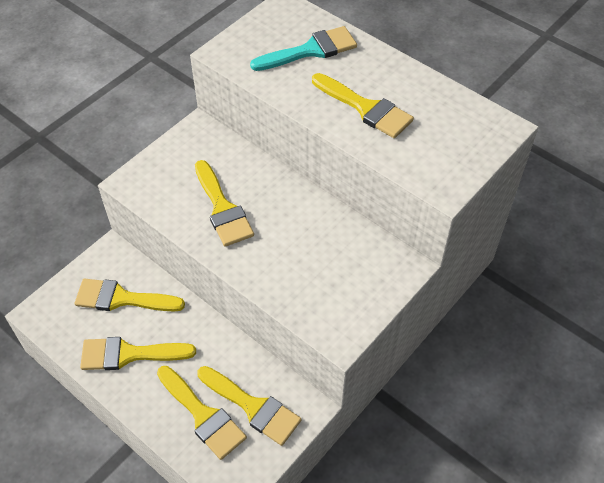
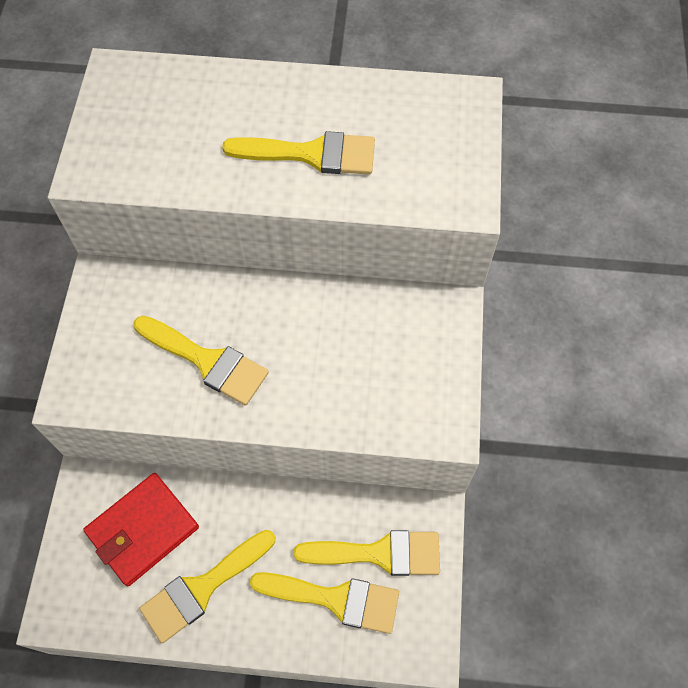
camera: 35 degrees left, 10 degrees up
(122, 298) = (143, 530): yellow brush -> red wallet
(311, 50) = (193, 114): turquoise brush -> none

